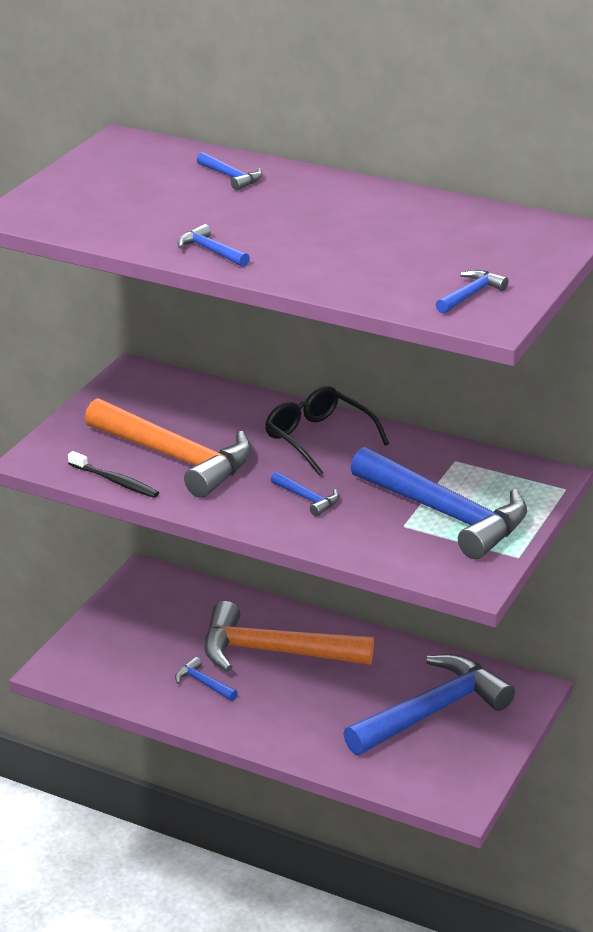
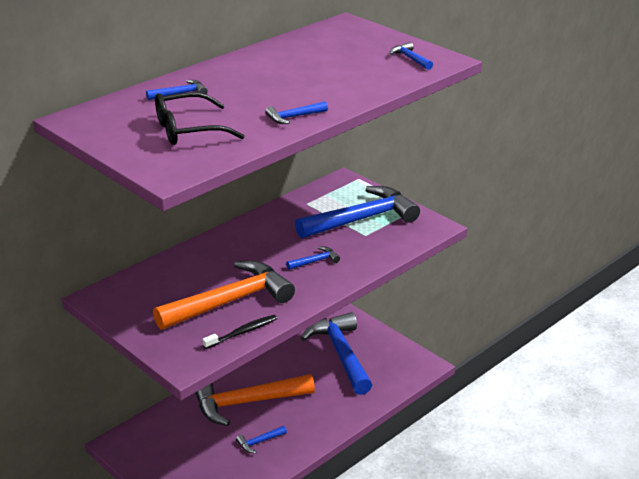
camera: 70 degrees left, 0 degrees up
(273, 652) = (246, 403): orange hammer -> orange hammer turned 45 degrees clockwise
(318, 439) = (247, 243): black glasses -> black glasses (188, 130)

